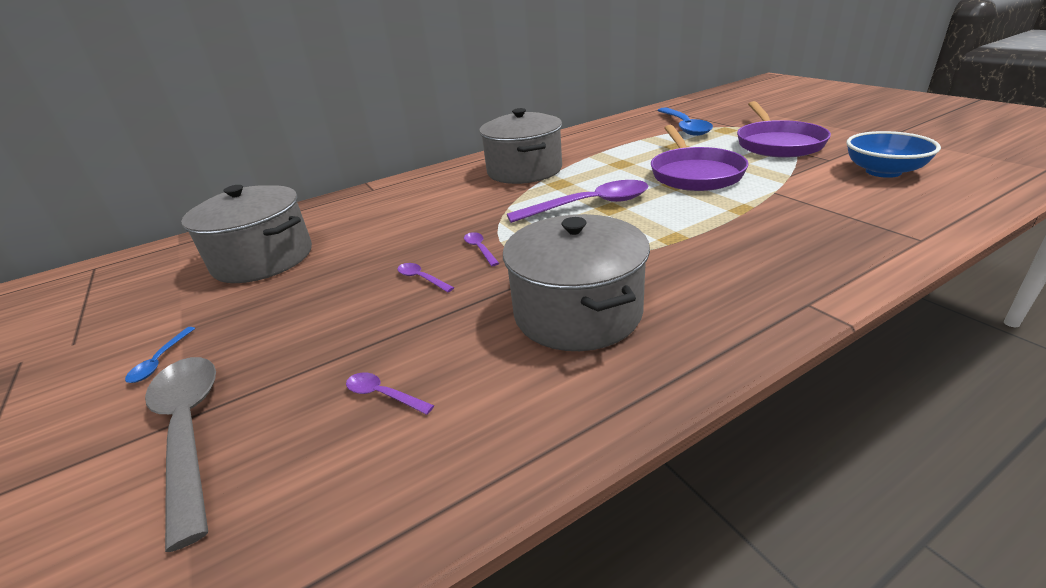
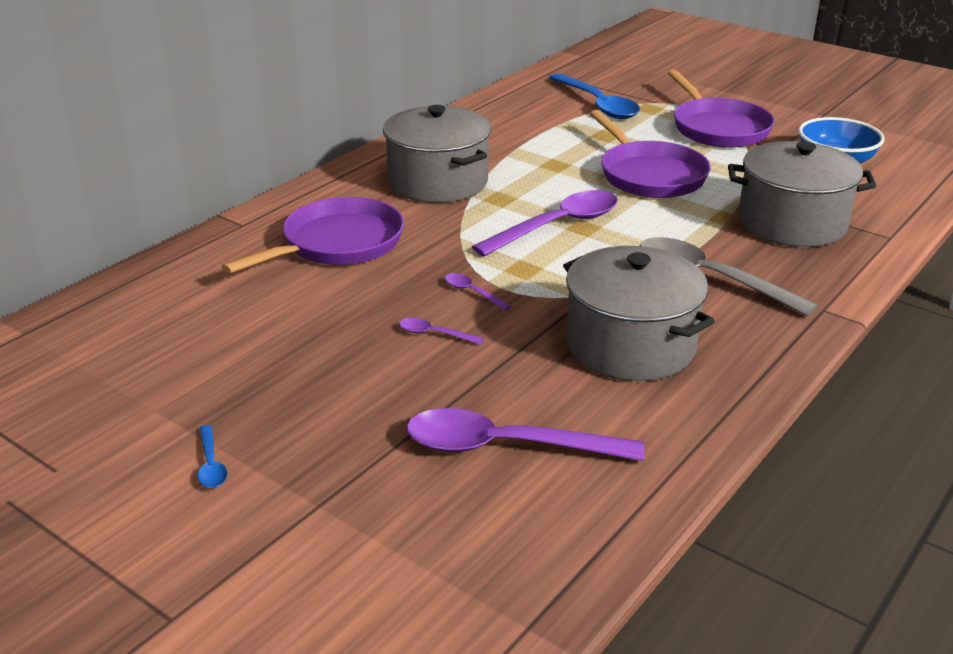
camera: 25 degrees left, 0 degrees up
(190, 430) = (338, 512): grey spoon -> grey spoon (709, 278)
(263, 259) = (193, 337): grey pot -> grey pot (792, 223)
(383, 395) = (505, 446): purple spoon -> purple spoon, size x2.32
(418, 206) = (337, 244): none -> purple pan

